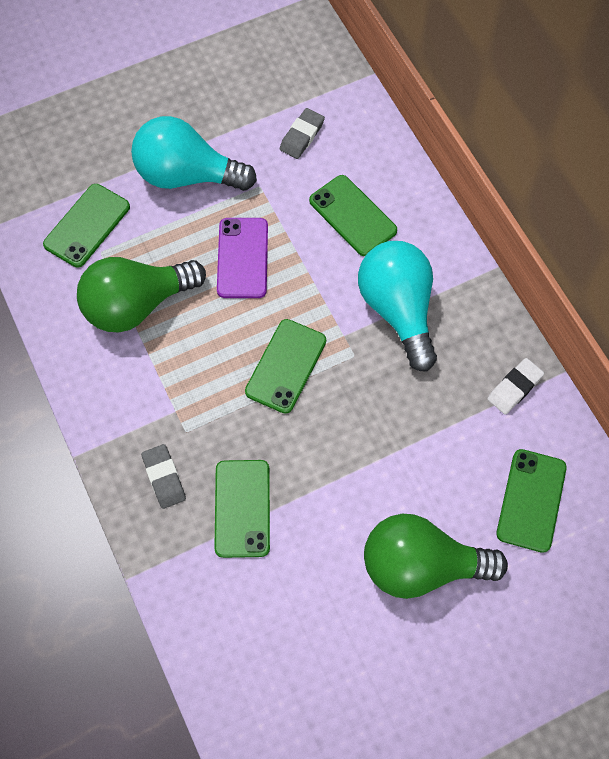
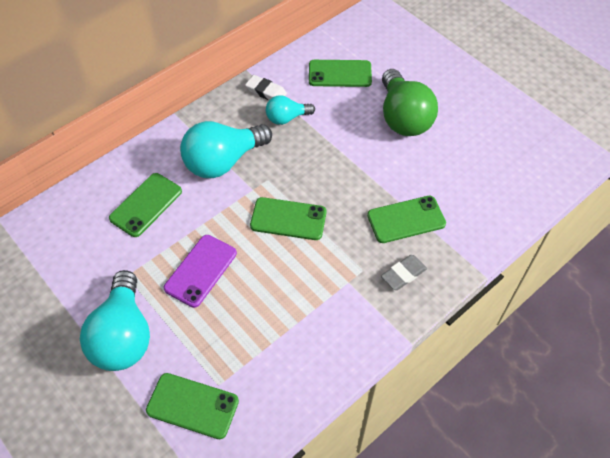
camera: 105 degrees left, 10 degrees down
(137, 305) = (263, 337): green light bulb -> none
(242, 258) = (200, 270): purple phone -> purple phone turned 45 degrees counterclockwise
(302, 136) = (70, 256): grey eraser -> none
(457, 403) = (286, 118): none -> turquoise light bulb

